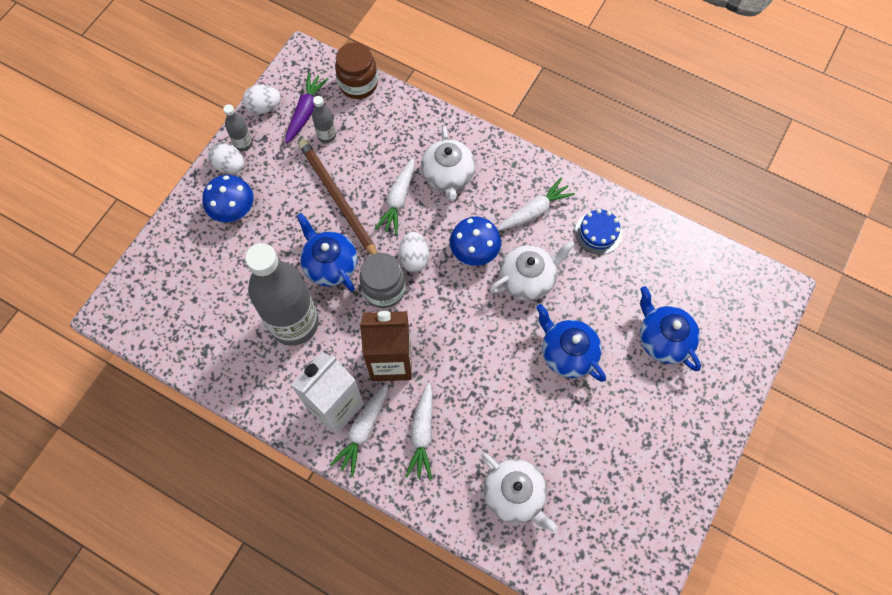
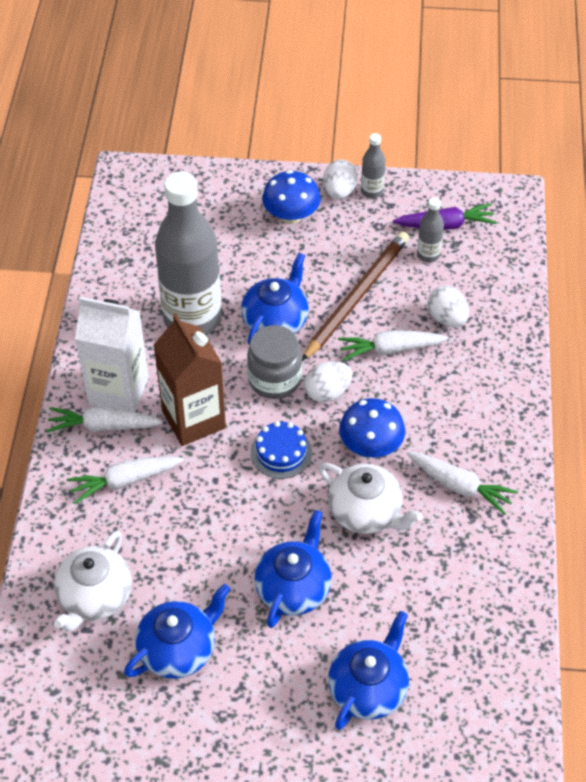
camera: 65 degrees right, 15 degrees down
(264, 107) = (427, 189): white egg -> white egg (447, 318)
(358, 84) = (512, 255): brown jar -> none
(448, 176) = (451, 383): white teapot -> none
(583, 451) = (178, 649): none -> blue teapot
(598, 232) = (472, 565): blue cake -> blue cake (281, 452)

